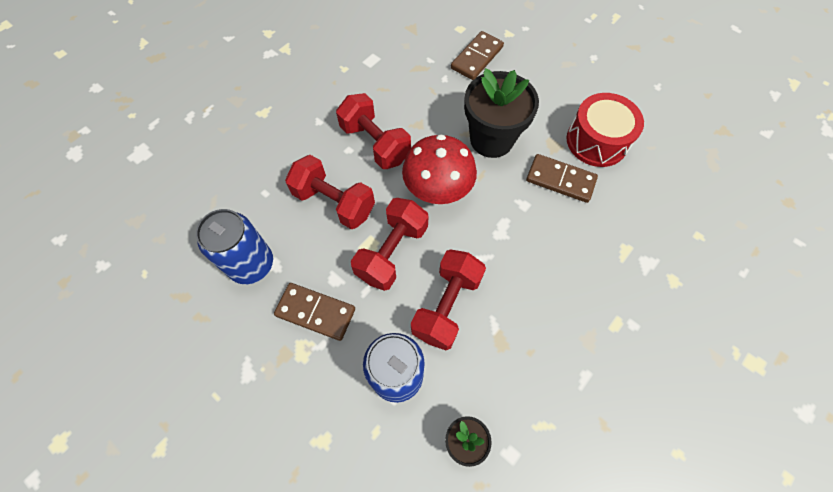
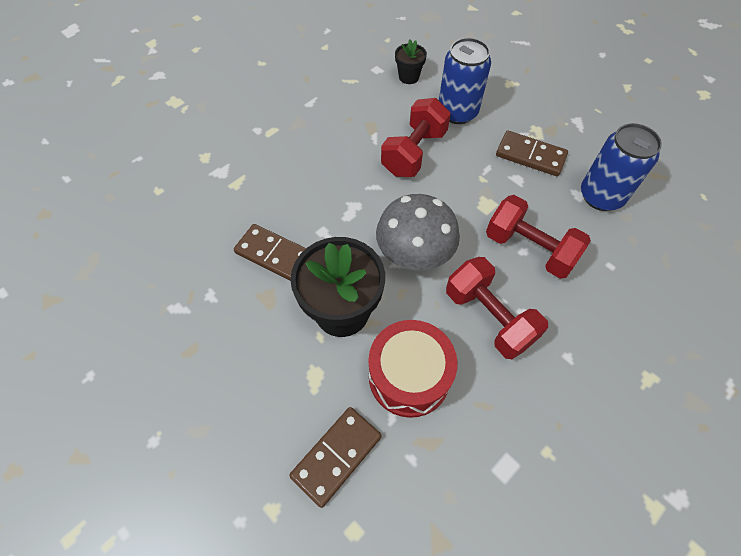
camera: 175 degrees left, 5 degrees down
(392, 252) = (464, 197): red dumbbell -> none
(437, 189) = (414, 254): red mushroom -> grey mushroom
(596, 141) = (212, 299): red drum -> red drum (409, 376)

